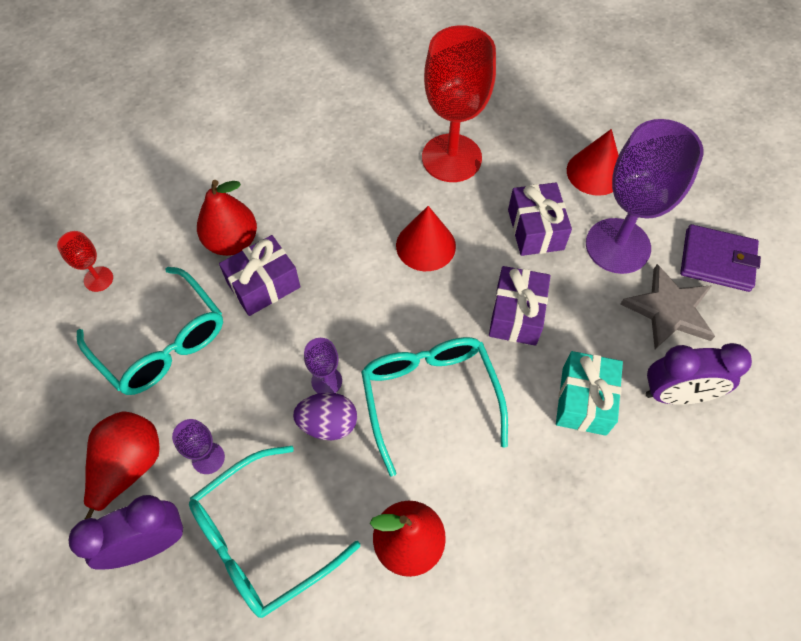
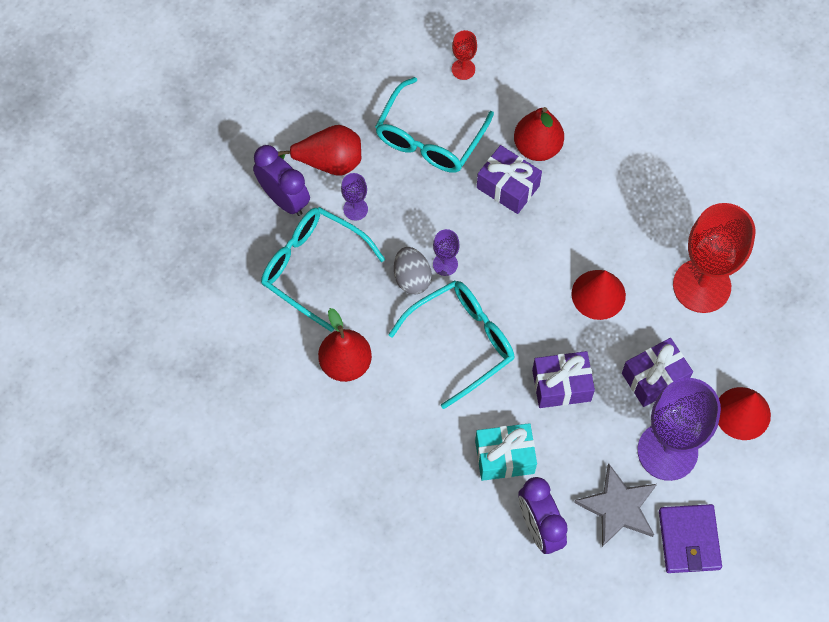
camera: 70 degrees right, 5 degrees up
(328, 424) = (412, 278): purple egg -> grey egg

